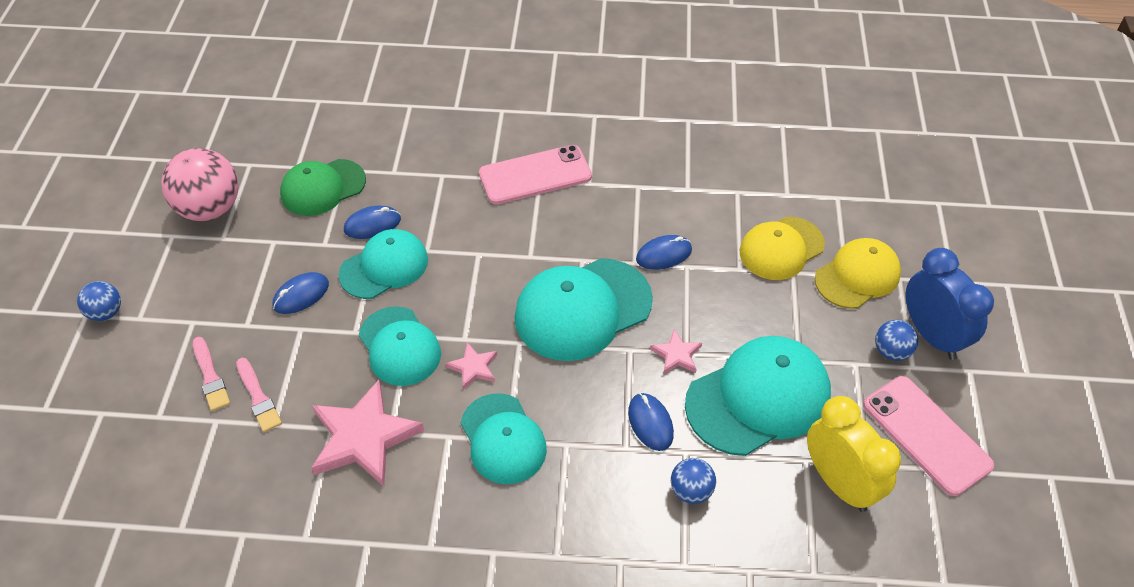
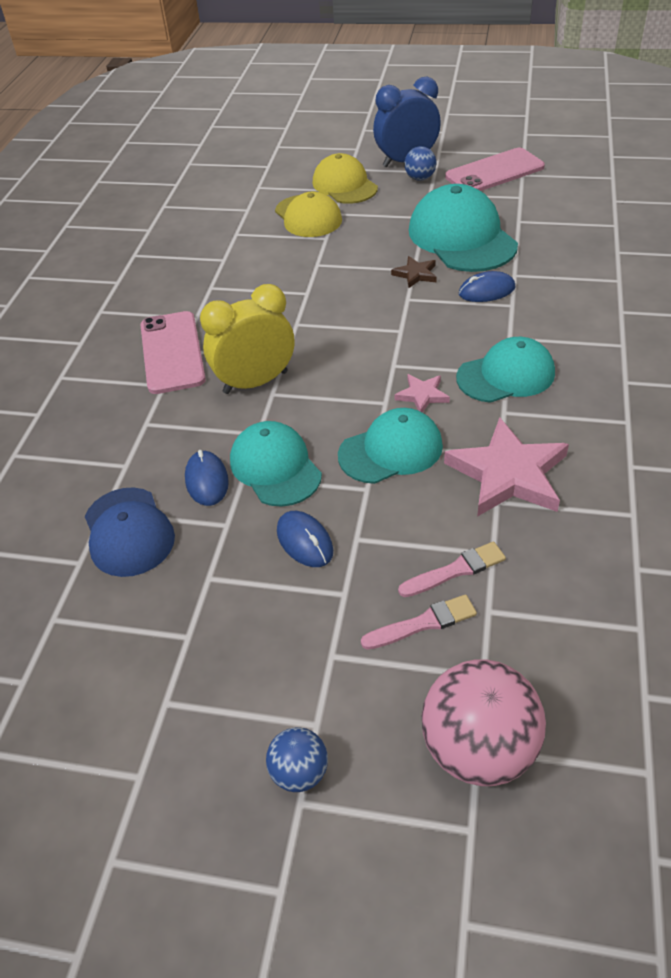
camera: 80 degrees left, 5 degrees down
(210, 209) = (126, 658): pink ball -> pink ball (479, 748)
(323, 188) = (128, 532): green cap -> blue cap
(582, 309) = (358, 324): turquoise cap -> none
(664, 254) = (301, 276): blue mouse -> none
(676, 355) = (416, 274): pink star -> brown star
(691, 490) = (551, 274): blue ball -> none
(839, 483) = (537, 209): yellow clock -> yellow clock (255, 382)

